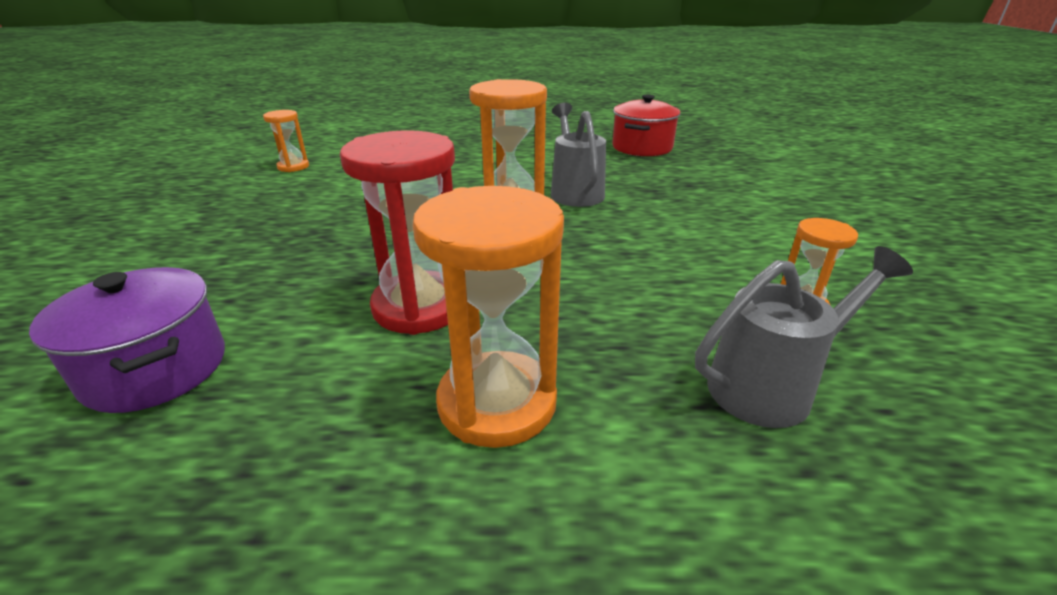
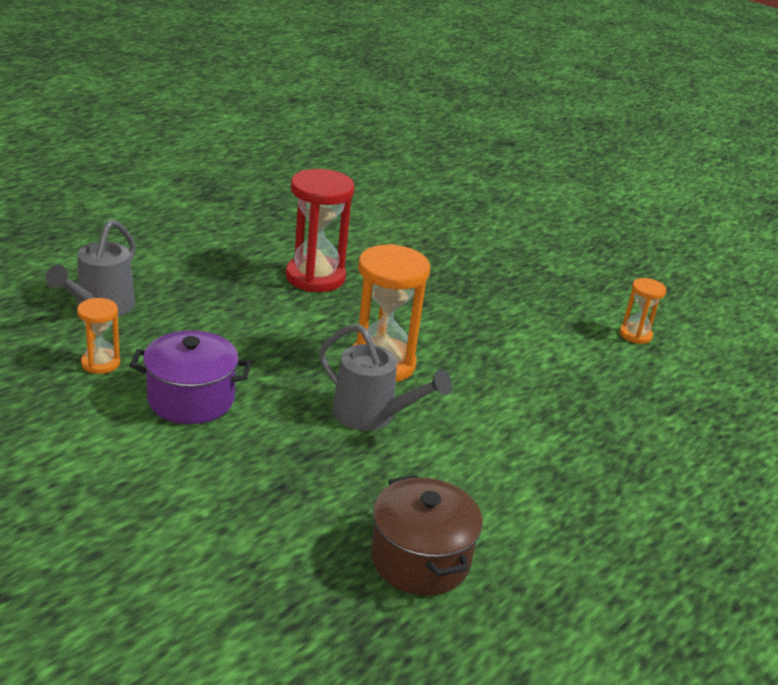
camera: 130 degrees right, 0 degrees up
(156, 369) = (367, 219): purple pot -> purple pot (191, 399)
(497, 402) = (218, 257): orange hourglass -> none
(642, 147) = (420, 559): red pot -> brown pot

